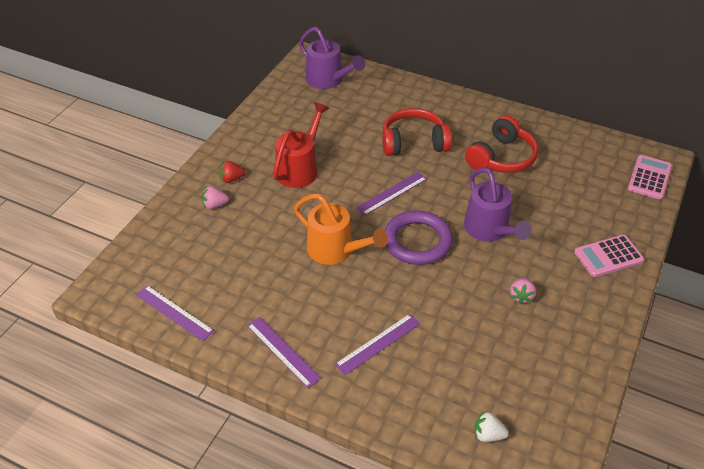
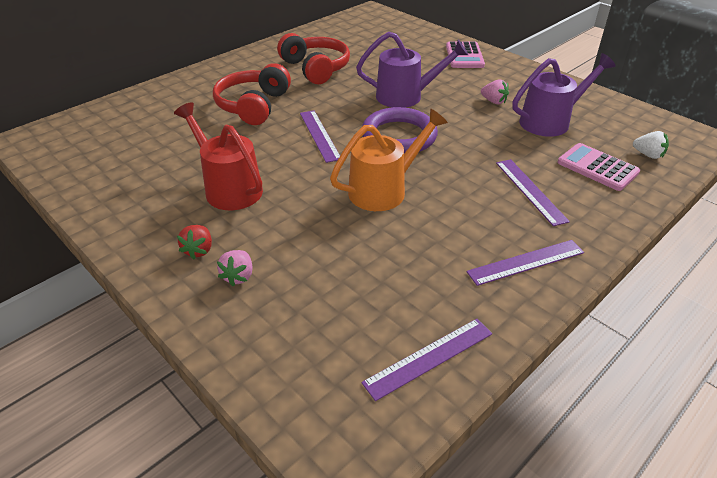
camera: 70 degrees left, 5 degrees down
(329, 80) = (90, 134): purple watering can -> purple watering can (551, 121)
(488, 435) = (648, 155): white strawberry -> white strawberry turned 90 degrees counterclockwise
(649, 178) = (388, 20): pink calculator -> pink calculator (597, 167)

